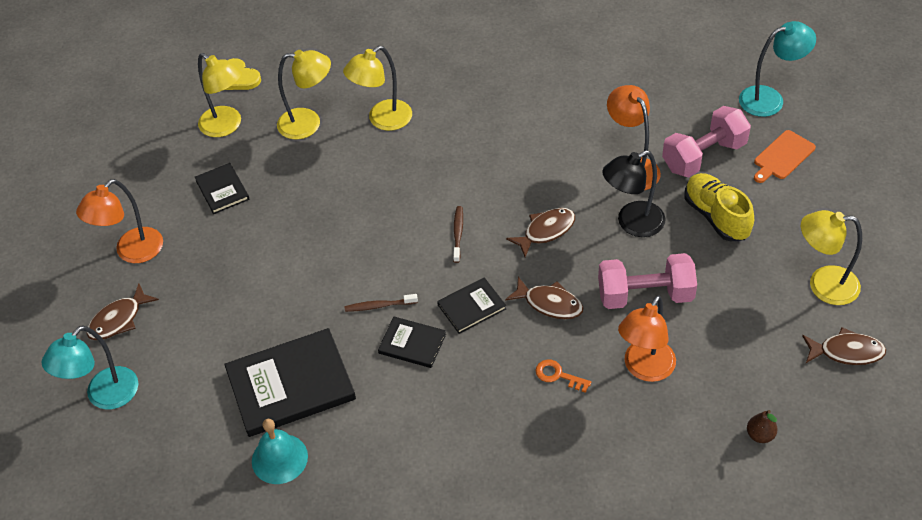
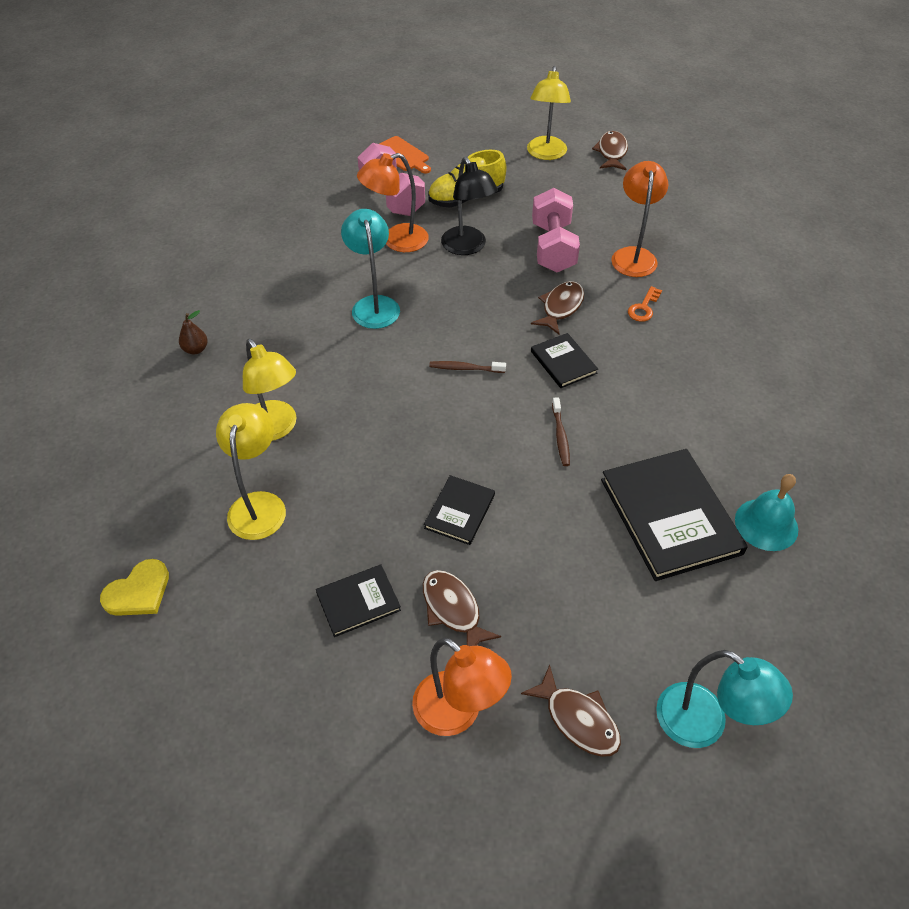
camera: 90 degrees left, 0 degrees up
(227, 126) = (236, 602): yellow lamp -> none
(412, 344) = (610, 410): black book -> black book (460, 511)
(546, 231) = (470, 303): brown fish -> brown fish (453, 610)
(644, 369) = (633, 255): orange lamp -> orange lamp turned 120 degrees counterclockwise
(760, 435) = (693, 202): brown pear -> brown pear (196, 349)
(770, 99) = (331, 153): turquoise lamp -> turquoise lamp (374, 305)

